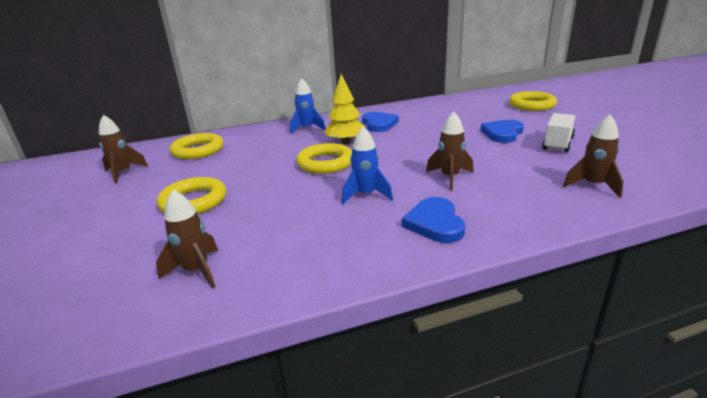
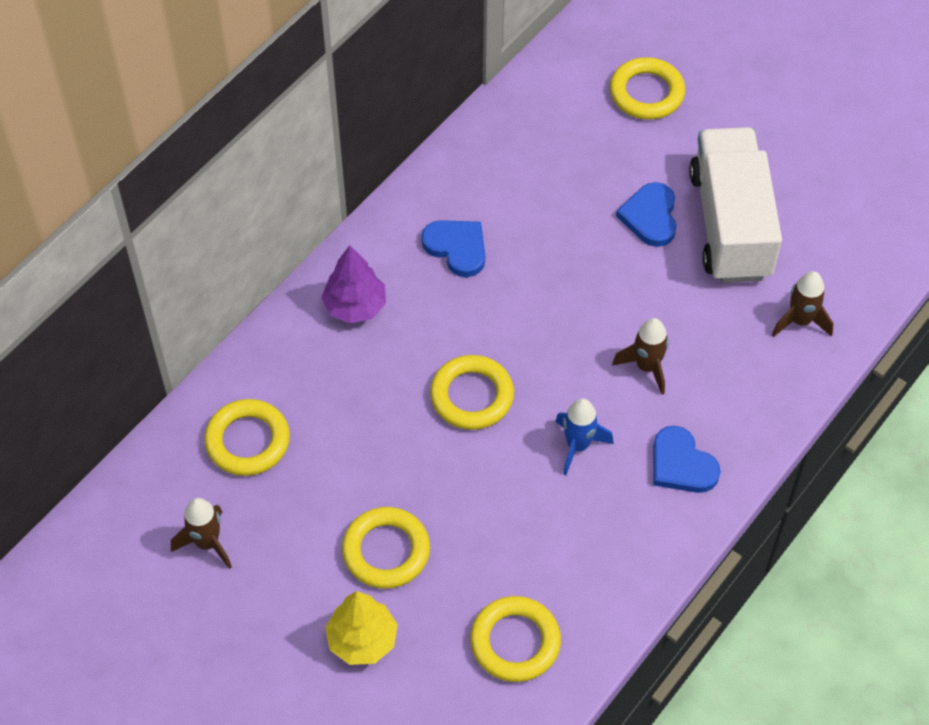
camera: 35 degrees left, 30 degrees up
(197, 271) = (515, 642): brown rocket -> yellow ring
(307, 128) = (355, 306): blue rocket -> purple tree
(345, 142) = (452, 327): yellow tree -> yellow tree (362, 640)
(558, 144) = (730, 224): white truck -> white truck, size x2.05

